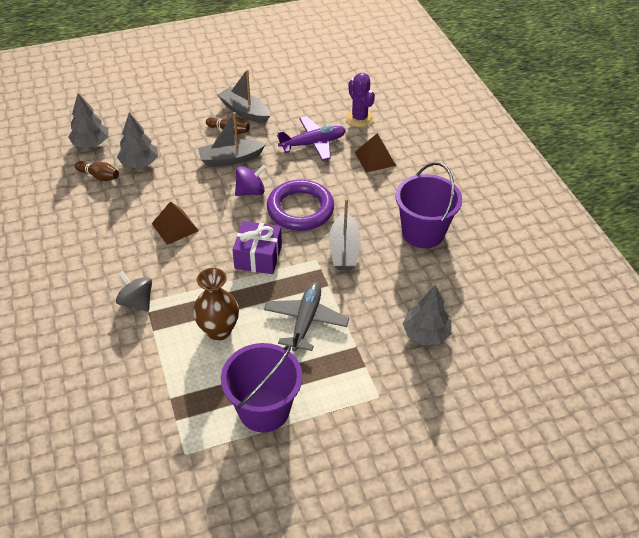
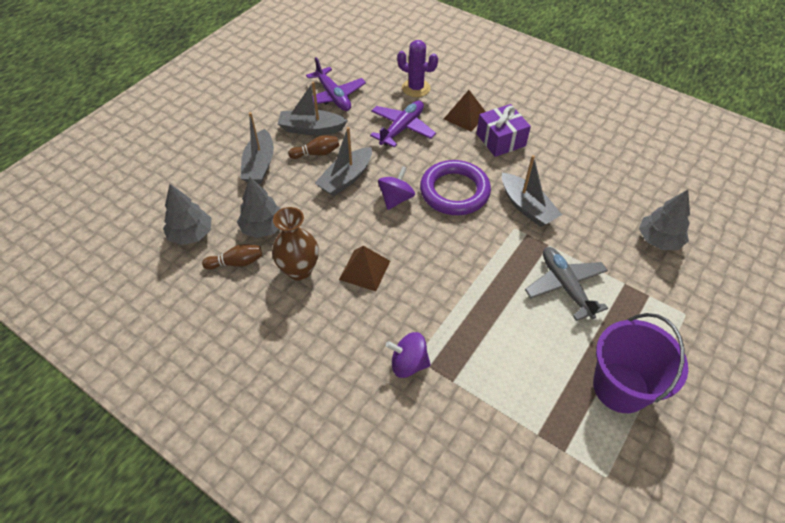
camera: 35 degrees left, 5 degrees up
(137, 302) = (408, 363): grey spinning top -> purple spinning top
(181, 119) = (259, 165): none -> grey boat
(218, 330) = (508, 342): brown vase -> brown vase (299, 270)
(258, 257) = (467, 254): purple gift -> purple gift (500, 140)
(287, 95) = (333, 96): none -> purple plane
(423, 232) = (567, 158): purple bucket -> none

